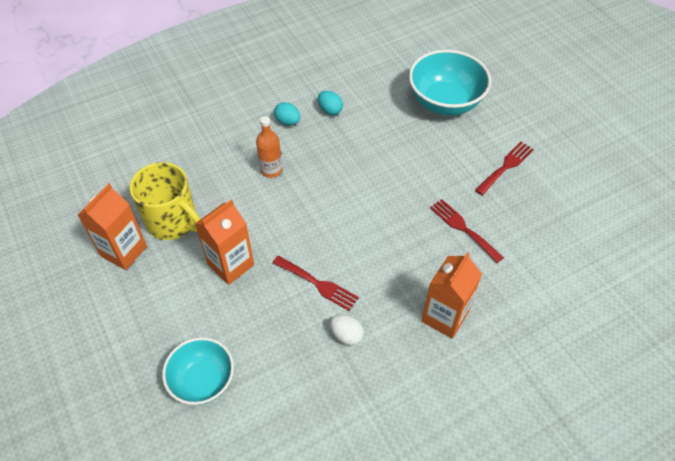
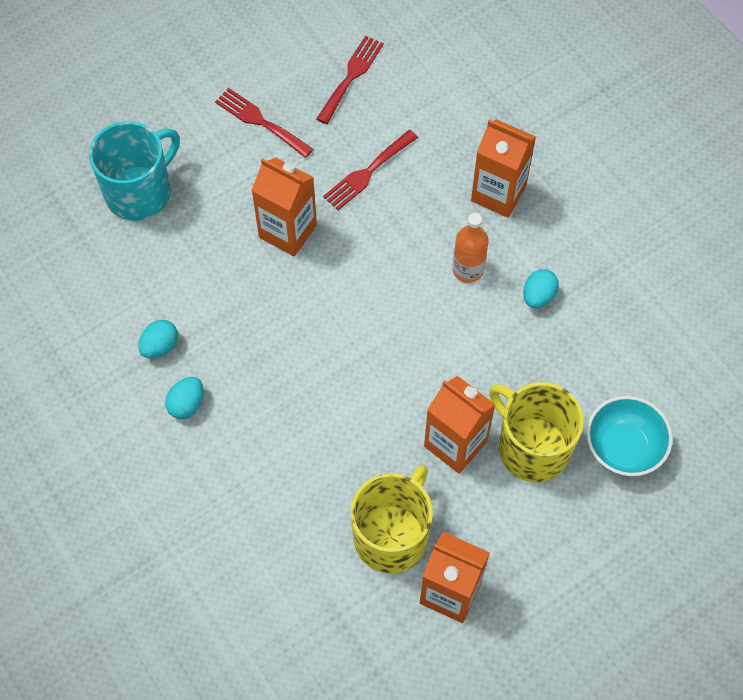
camera: 95 degrees left, 10 degrees up
(217, 314) = (532, 447): none -> yellow mug
(271, 170) = (285, 415): orange bottle -> orange bottle (468, 269)
(318, 284) = (472, 333): red fork -> red fork (351, 76)
(346, 335) = (538, 296): white egg -> turquoise egg
(412, 178) = (287, 231): none -> orange carton
(445, 102) = (140, 192): turquoise bowl -> turquoise mug

